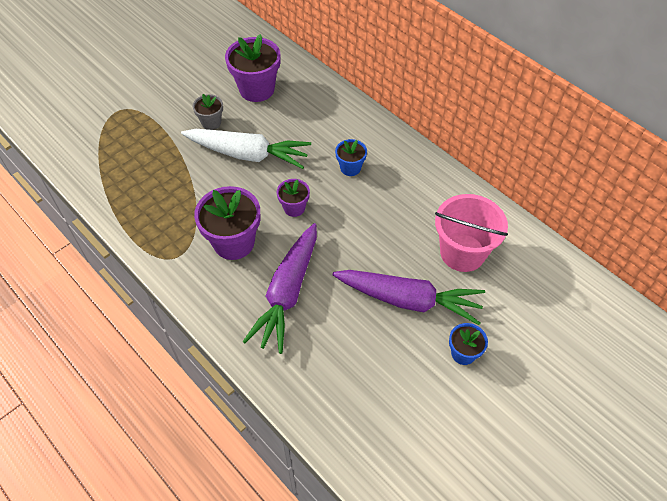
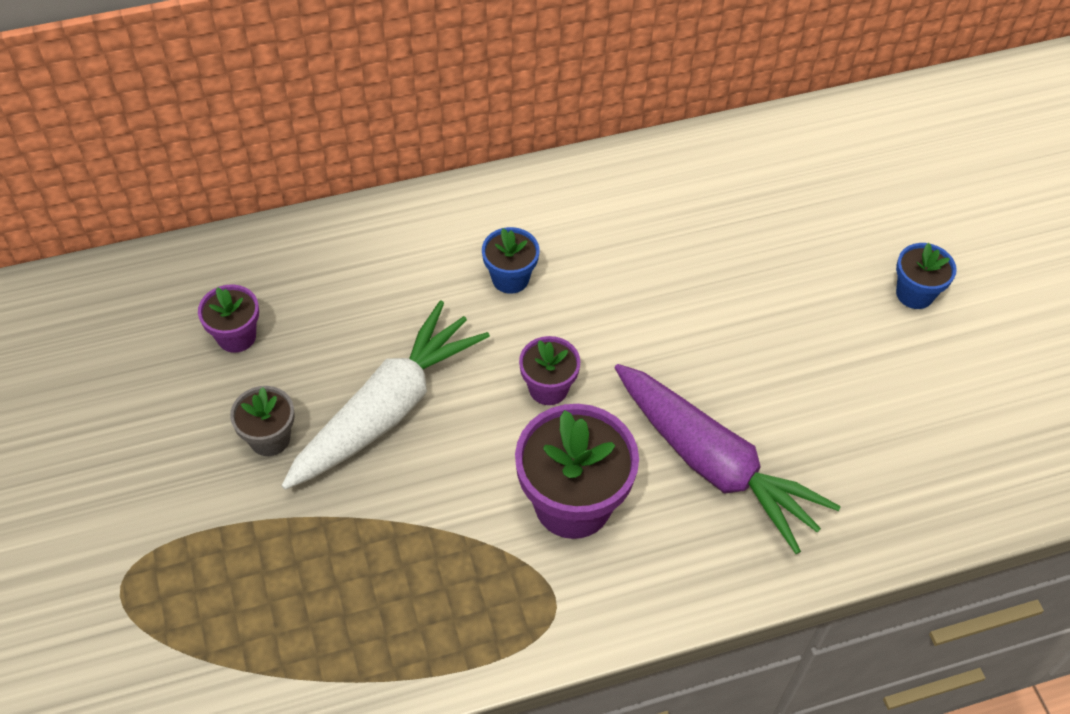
camera: 65 degrees left, 0 degrees up
(257, 89) = (236, 336): purple flower pot -> purple flower pot, size x0.54
(409, 300) = (800, 315): purple carrot -> none
(462, 252) = (749, 216): pink bucket -> none

